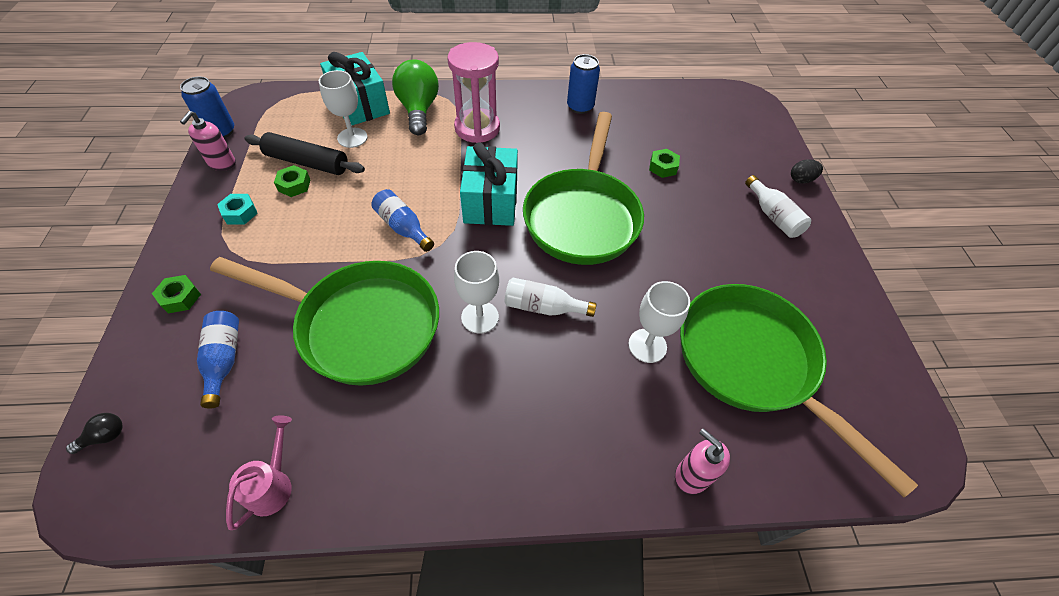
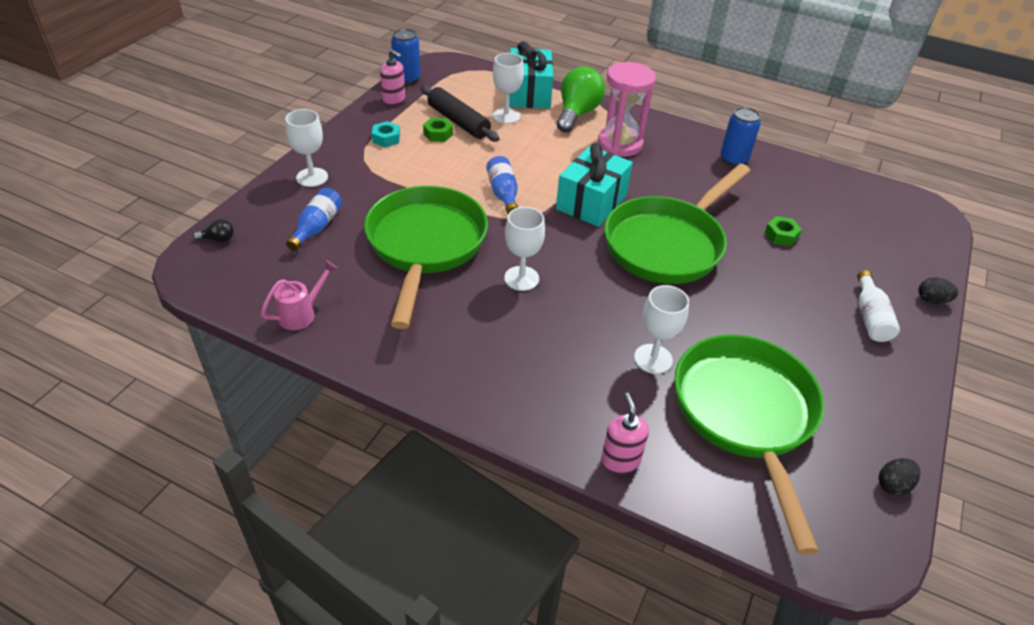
camera: 30 degrees right, 10 degrees down
(180, 298) = (312, 177): green nut -> white goblet
(222, 164) = (394, 101): pink soap dispenser -> pink soap dispenser turned 105 degrees counterclockwise
(361, 325) = (425, 246): green pan -> green pan turned 135 degrees counterclockwise
(543, 307) = (580, 294): white bottle -> none
(890, 369) = (893, 485): none -> black egg

